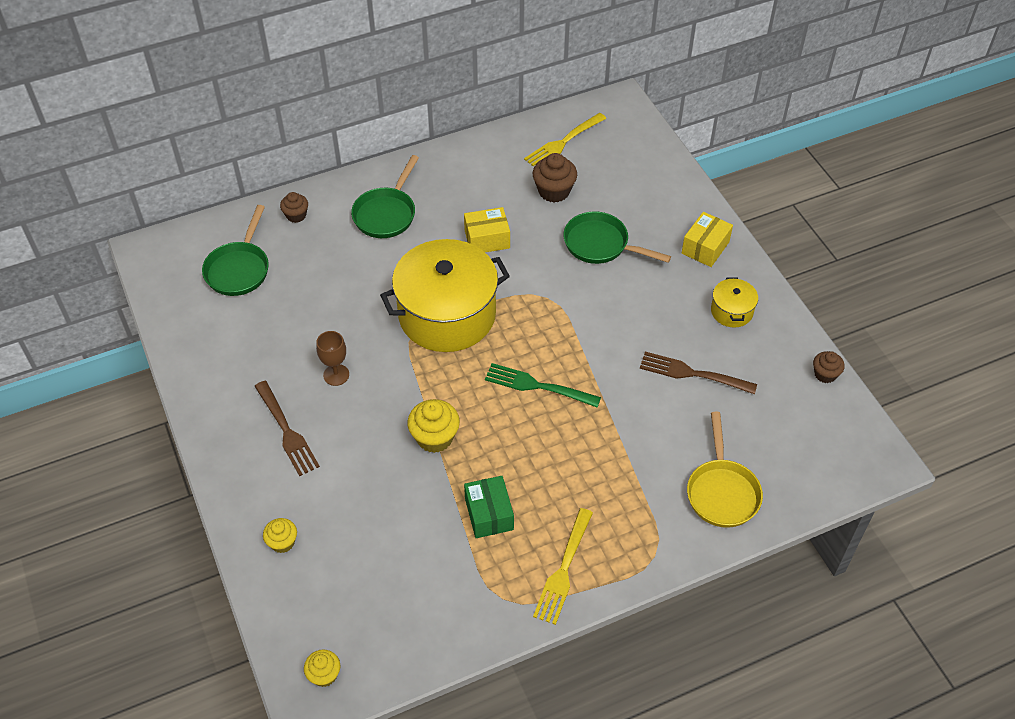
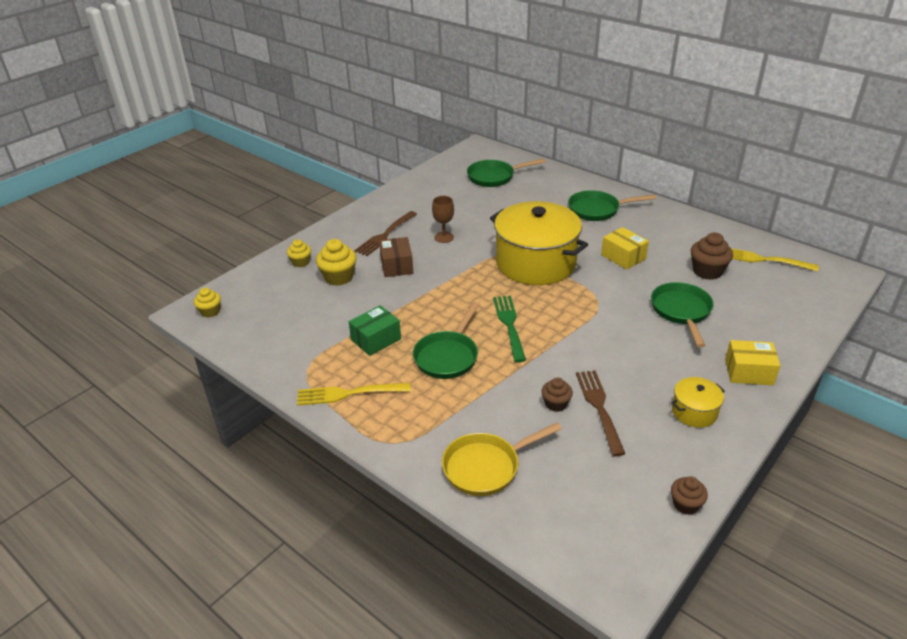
camera: 65 degrees right, 15 degrees down
(296, 215) = (557, 180): brown cupcake -> brown cupcake (556, 404)
(362, 444) = (397, 266): none -> brown box
(434, 437) = (424, 293): yellow cupcake -> yellow cupcake (338, 277)
(555, 459) = (448, 356): none -> green pan

